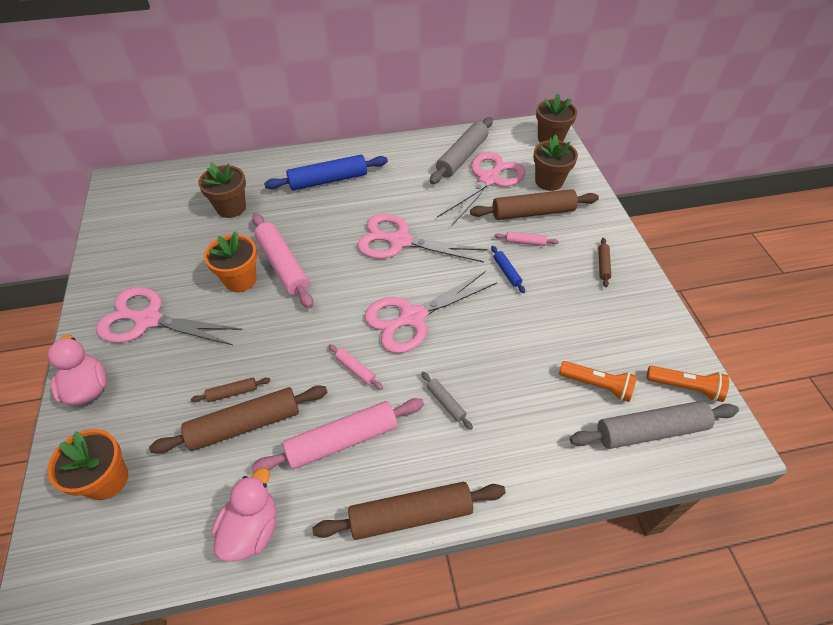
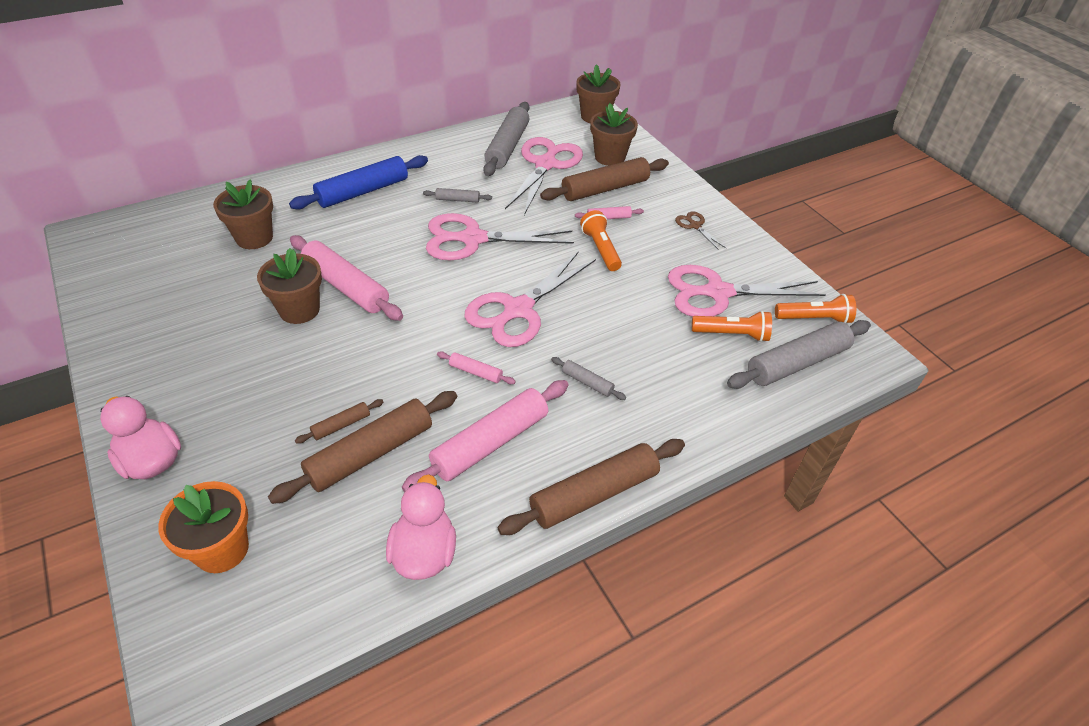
camera: 20 degrees left, 5 degrees down
(148, 320) = (199, 373): pink scissors -> pink scissors (717, 293)
(240, 280) = (299, 310): orange flower pot -> brown flower pot
(401, 201) = (457, 200): none -> grey rolling pin
(506, 272) = (600, 249): blue rolling pin -> orange flashlight
(603, 265) = (695, 226): brown rolling pin -> brown scissors

